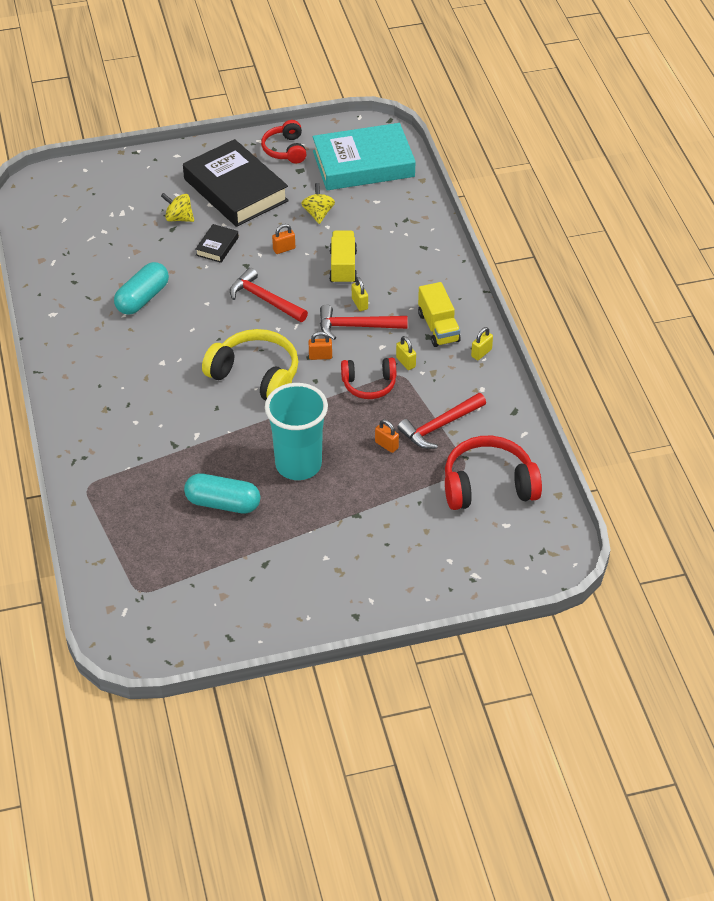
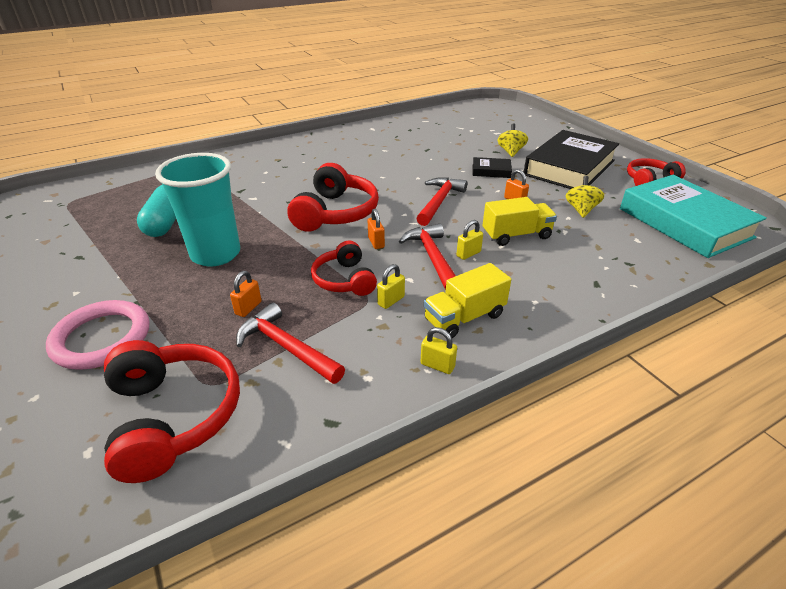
camera: 75 degrees right, 10 degrees down
(142, 298) = (407, 153): turquoise capsule -> none
(256, 375) = (335, 213): yellow headphones -> red headphones
(318, 214) = (581, 210): yellow spinning top -> yellow spinning top turned 60 degrees counterclockwise
(395, 531) = (102, 338): none -> pink ring

